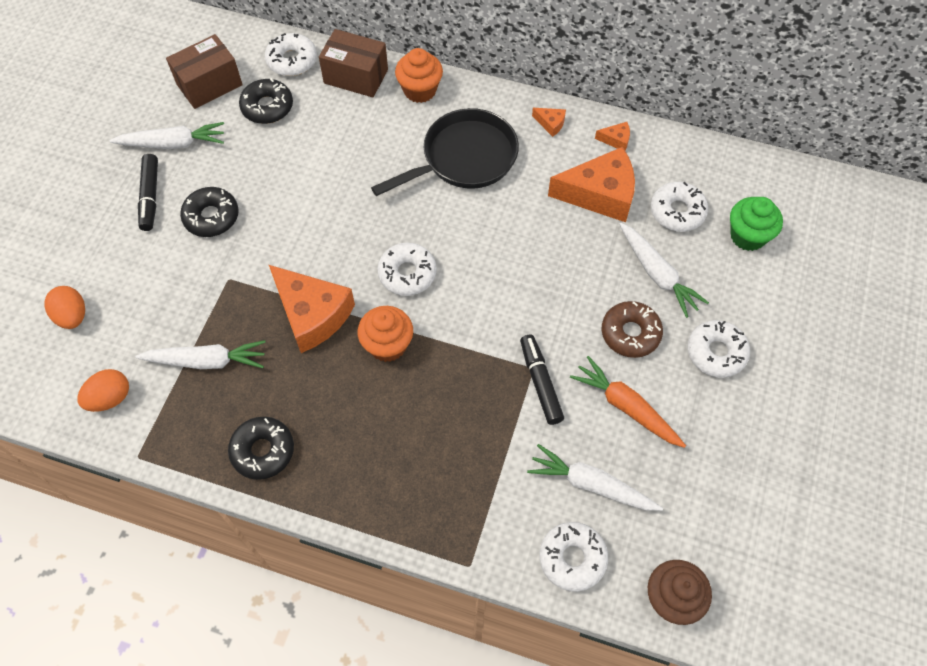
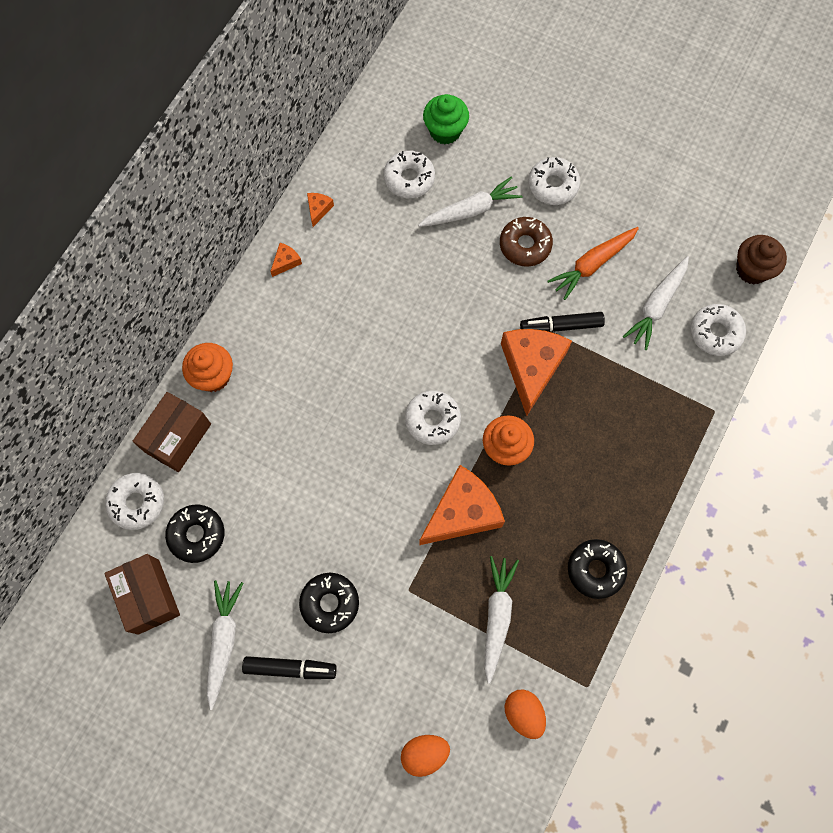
camera: 80 degrees left, 10 degrees up
(464, 158) = (310, 348): black pan -> none
(600, 194) = (377, 237): orange cheese -> orange cheese (531, 367)

